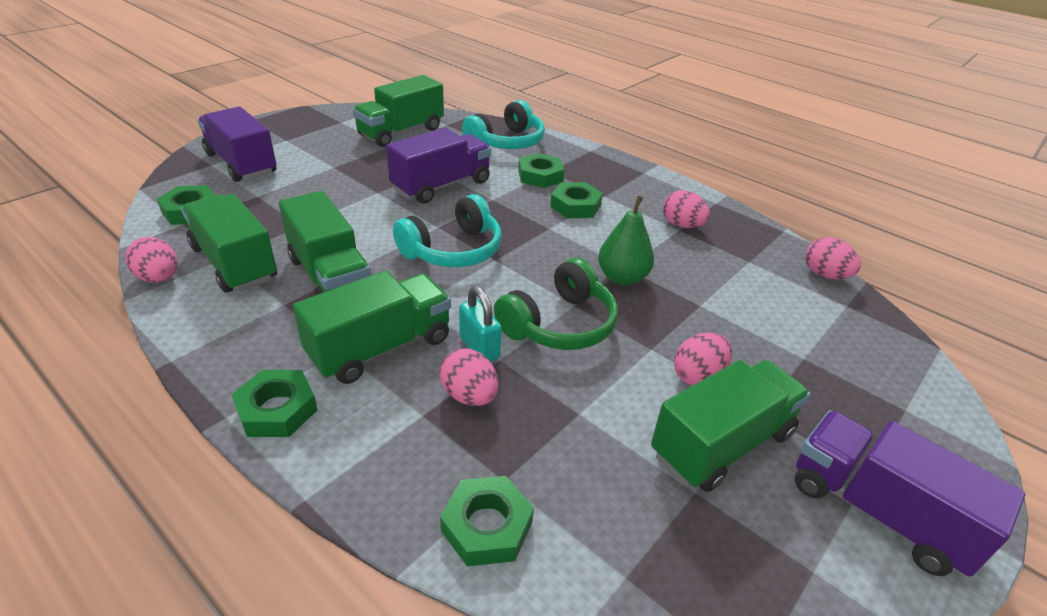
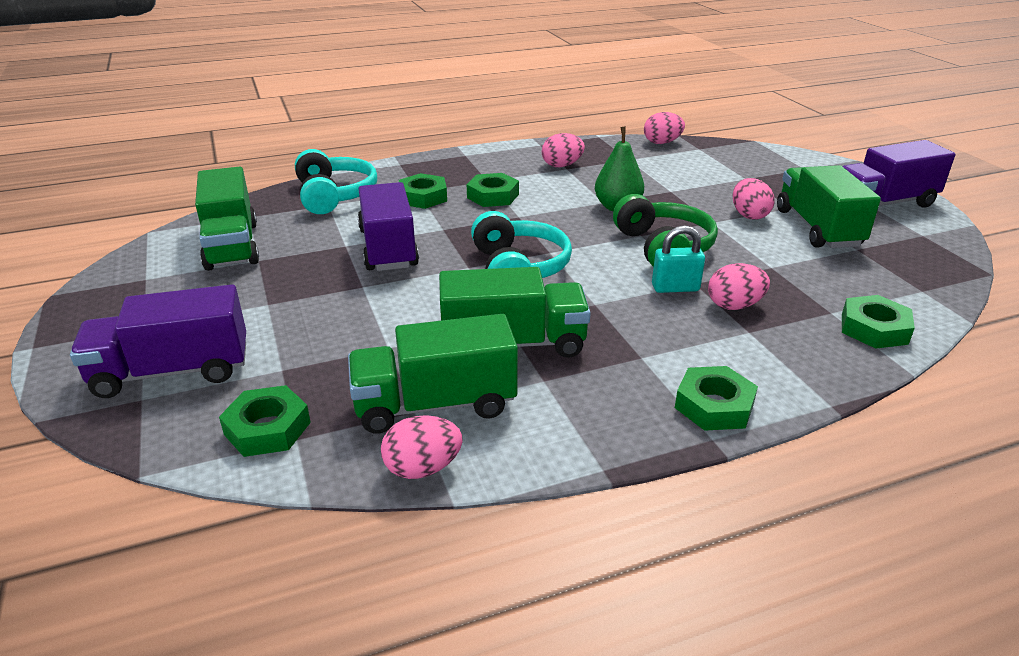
camera: 60 degrees left, 5 degrees down
(380, 348) = (650, 335): green truck -> none

